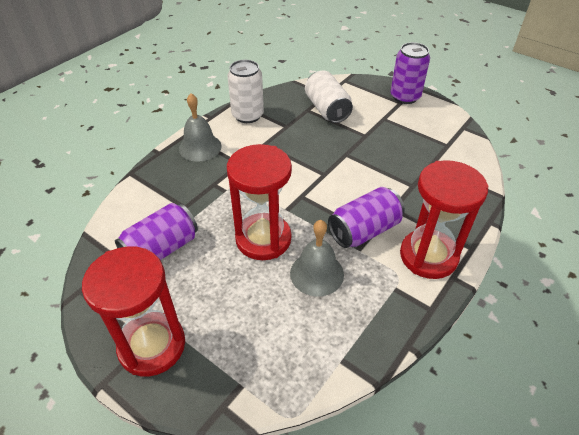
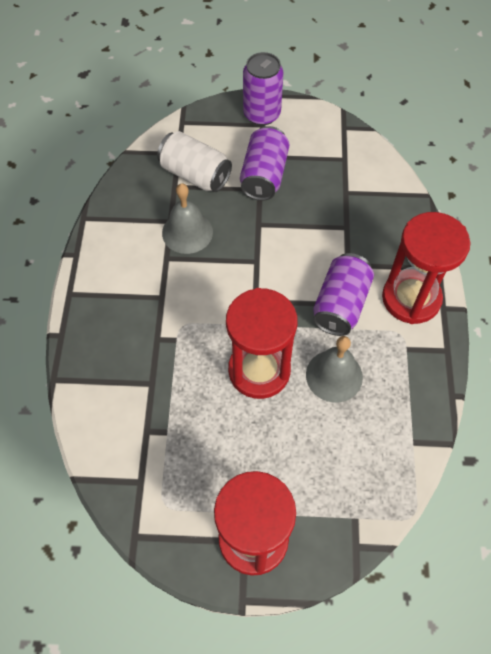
camera: 35 degrees left, 15 degrees up
(162, 249) = (173, 444): purple can -> purple can (264, 176)
(200, 147) = (101, 302): grey bell -> grey bell (187, 232)
(247, 115) = (116, 229): white can -> none

